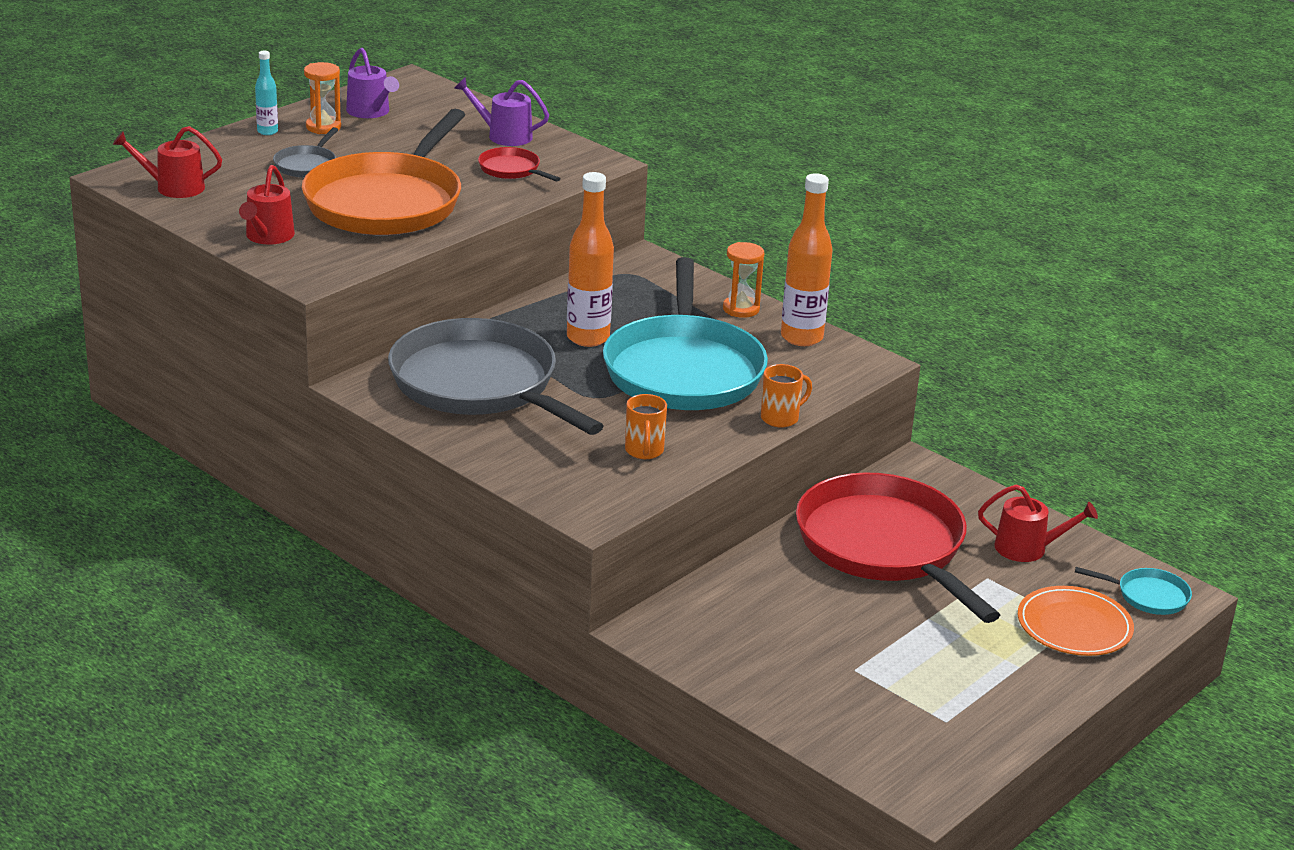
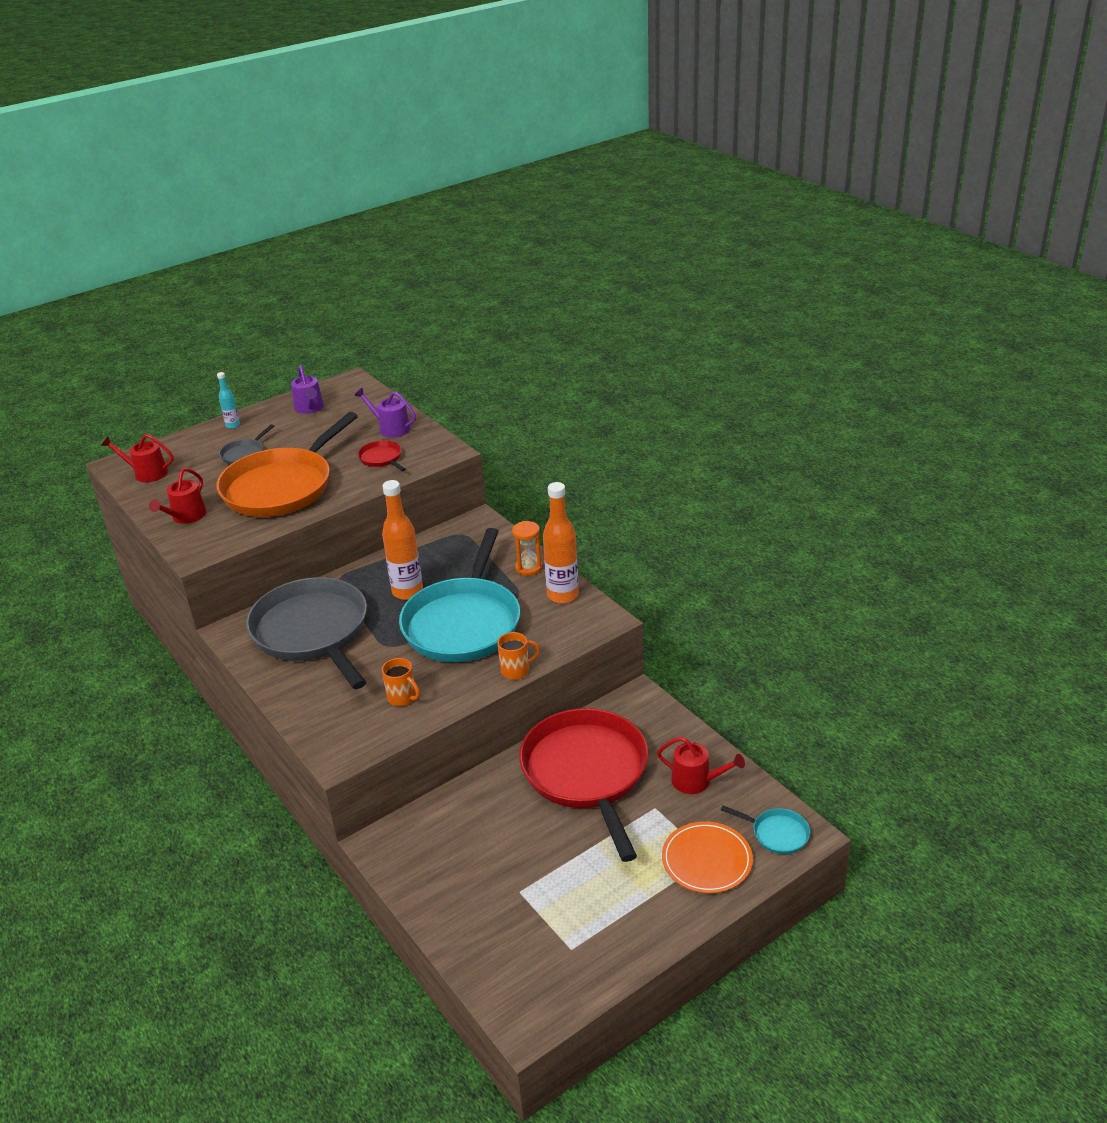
camera: 15 degrees right, 5 degrees up
(323, 127) = (271, 421): orange hourglass -> none
(644, 451) = (402, 698): orange mug -> orange mug turned 60 degrees counterclockwise

